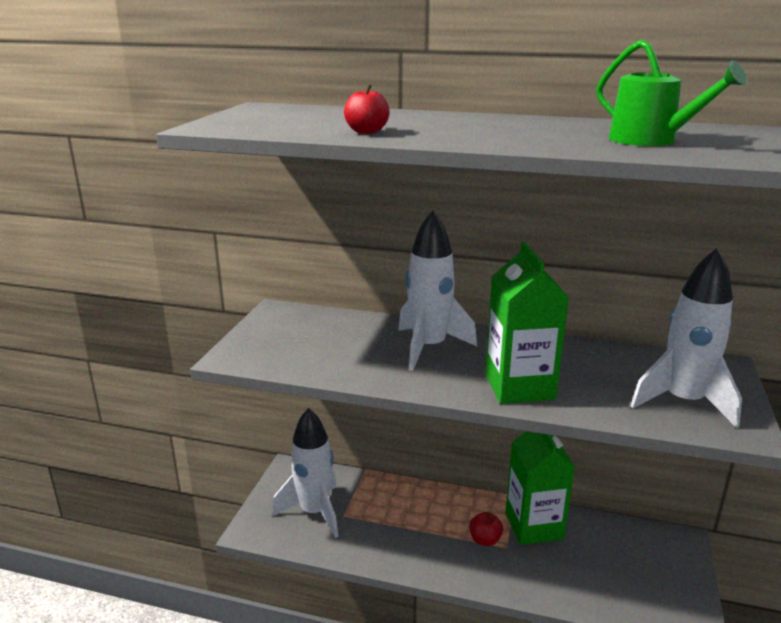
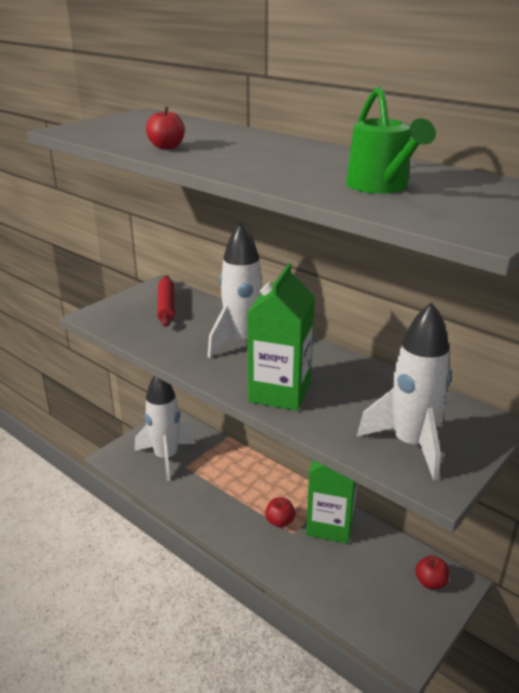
camera: 25 degrees right, 5 degrees up
(307, 329) = (166, 306): none -> red rolling pin
(661, 549) = (430, 582): none -> red apple

